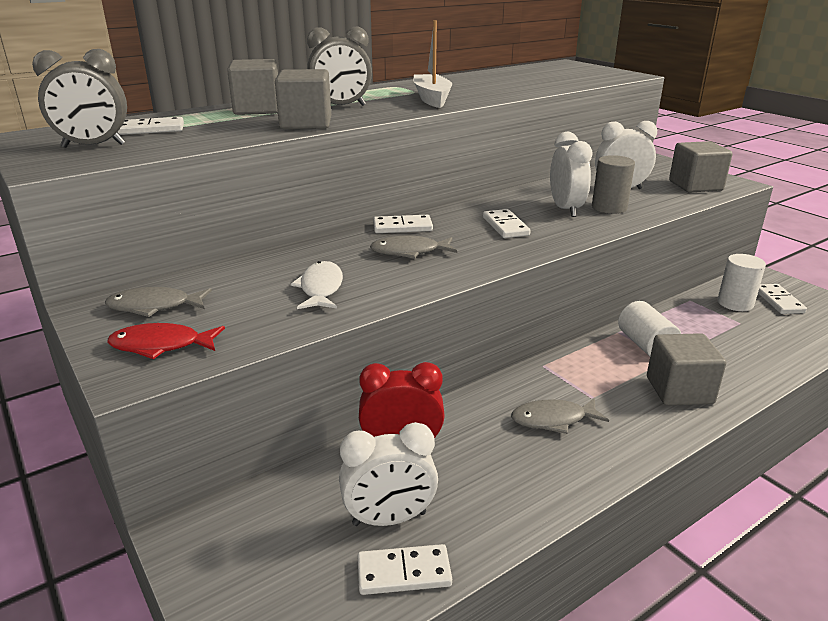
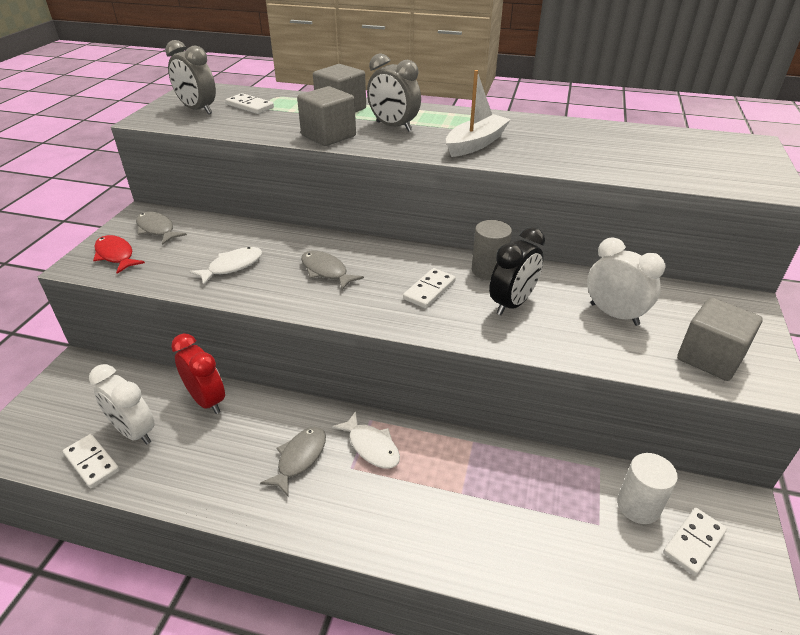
camera: 50 degrees right, 10 degrees up
(402, 227) = (366, 249): white domino -> none
(553, 420) = (299, 458): grey fish -> grey fish turned 75 degrees clockwise
(566, 209) = (512, 304): white clock -> black clock
(577, 377) = (371, 446): none -> white fish
(609, 207) = (553, 325): grey cylinder -> grey cylinder (488, 270)
(645, 345) = (469, 468): white cylinder -> none
(679, 390) = (414, 520): grey cube -> none

